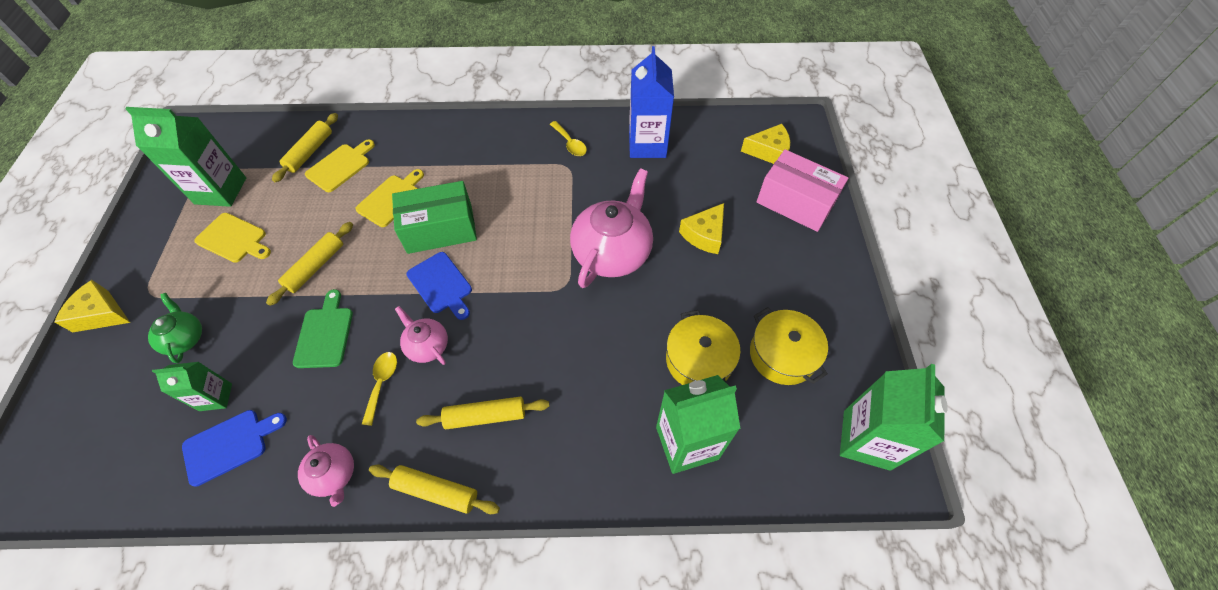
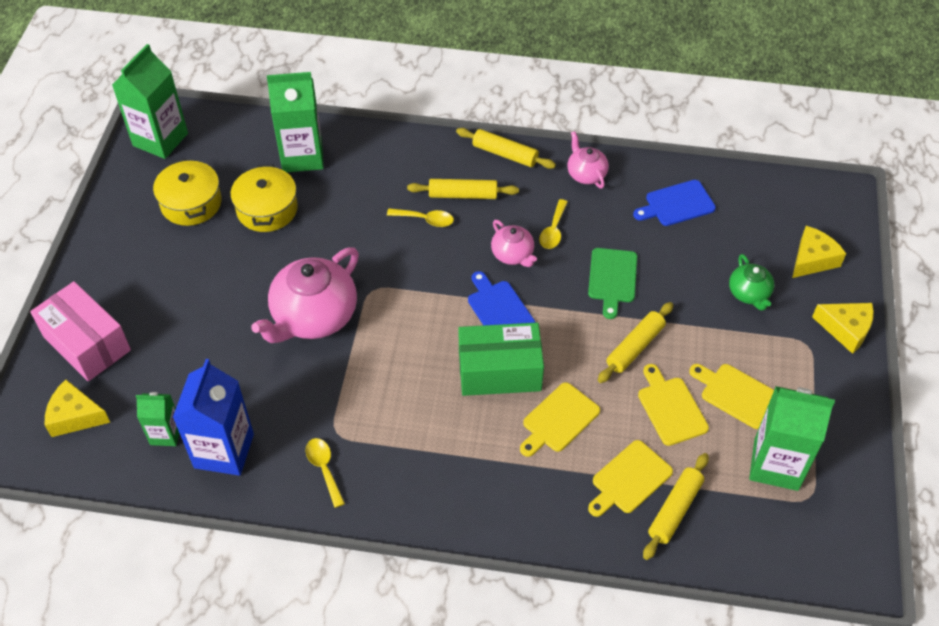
camera: 170 degrees left, 5 degrees down
(216, 397) = (701, 240): green carton -> green carton (165, 434)
(295, 220) = (670, 408): none -> yellow cutting board
(524, 374) = (425, 220): none -> yellow spoon
(704, 235) = (207, 321): yellow cheese -> yellow cheese (812, 259)

